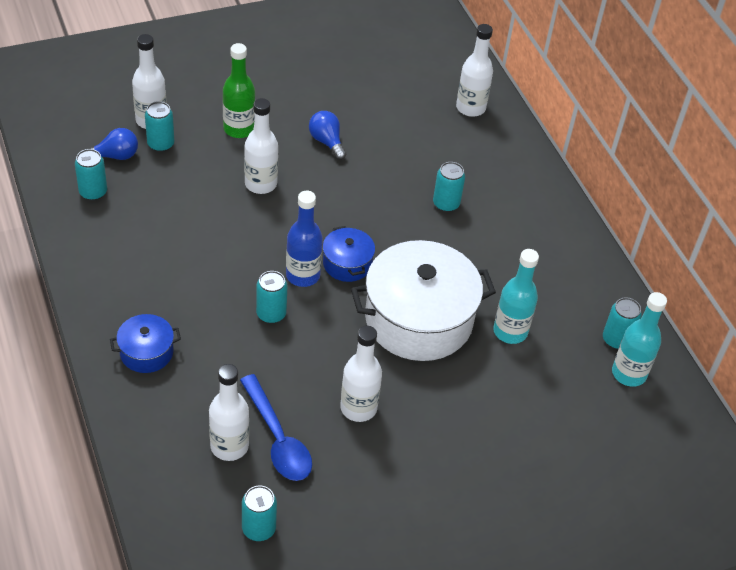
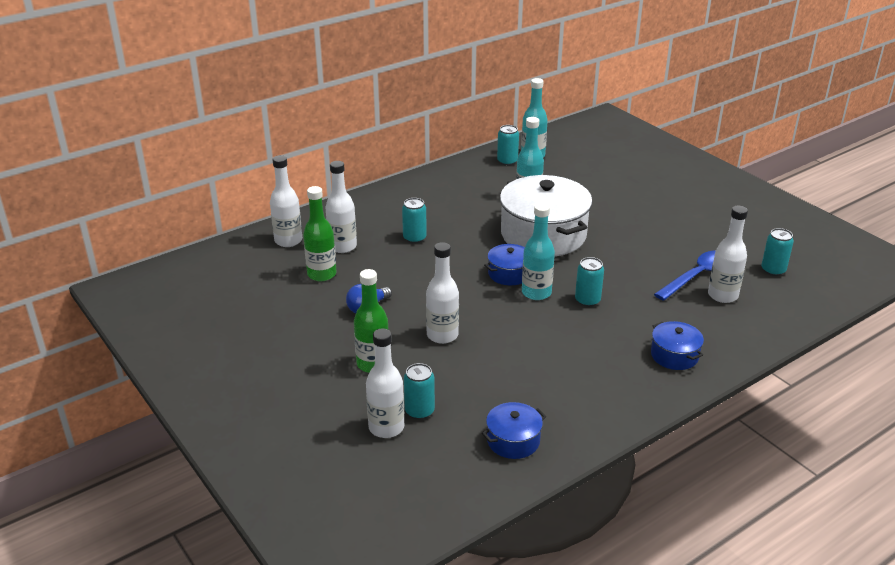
camera: 100 degrees left, 15 degrees down
(93, 192) = (513, 440): turquoise can -> blue pot
(115, 156) = (453, 439): blue light bulb -> none
(303, 275) = (536, 293): blue bottle -> turquoise bottle
(358, 408) = (642, 247): white bottle -> white bottle (342, 246)
(398, 121) = (322, 274): none -> green bottle

